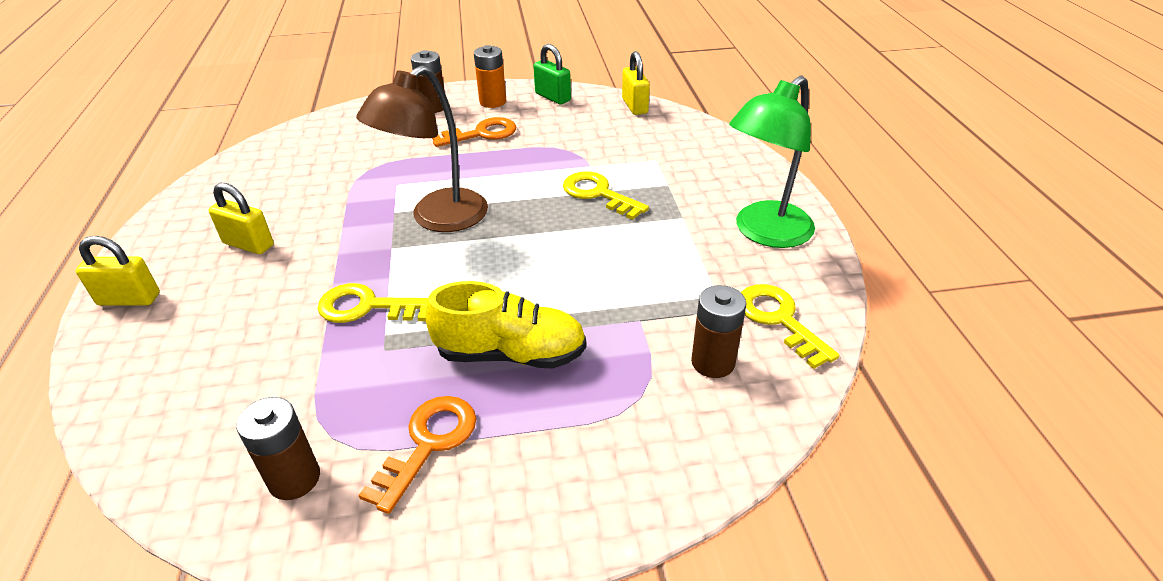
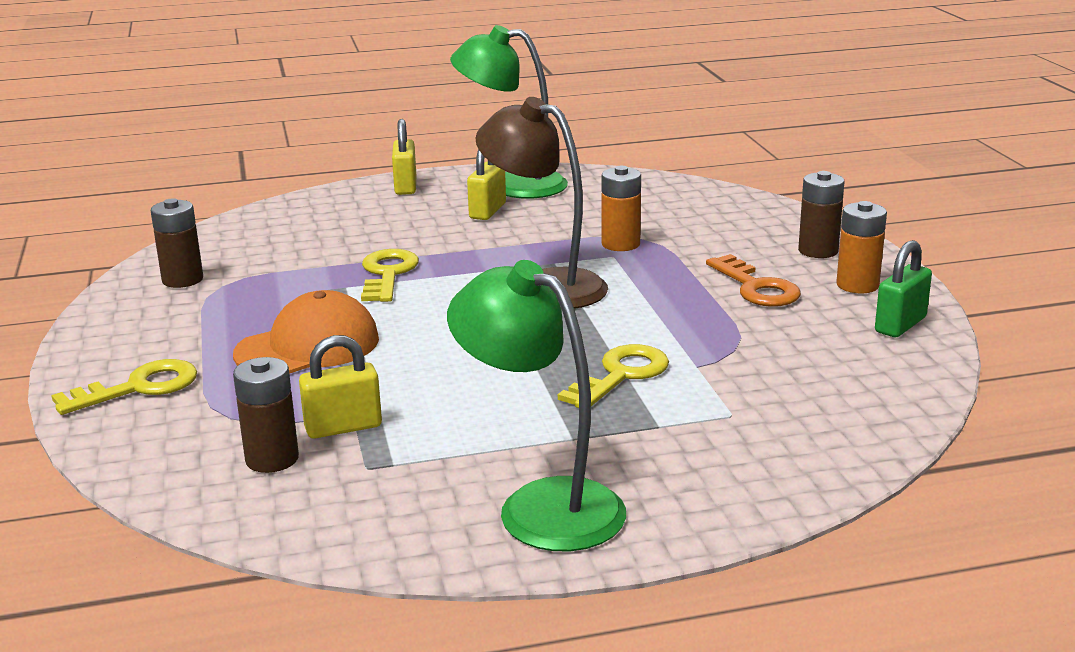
camera: 85 degrees right, 15 degrees down
(190, 228) = (512, 185): none -> green lamp
(374, 179) = (620, 244): none -> orange battery
(428, 443) = (201, 323): orange key -> none
(511, 354) = (308, 346): yellow shoe -> orange cap
(634, 106) = (910, 392): yellow padlock -> yellow padlock (343, 427)
(778, 319) = (341, 507): yellow key -> yellow key (139, 387)

